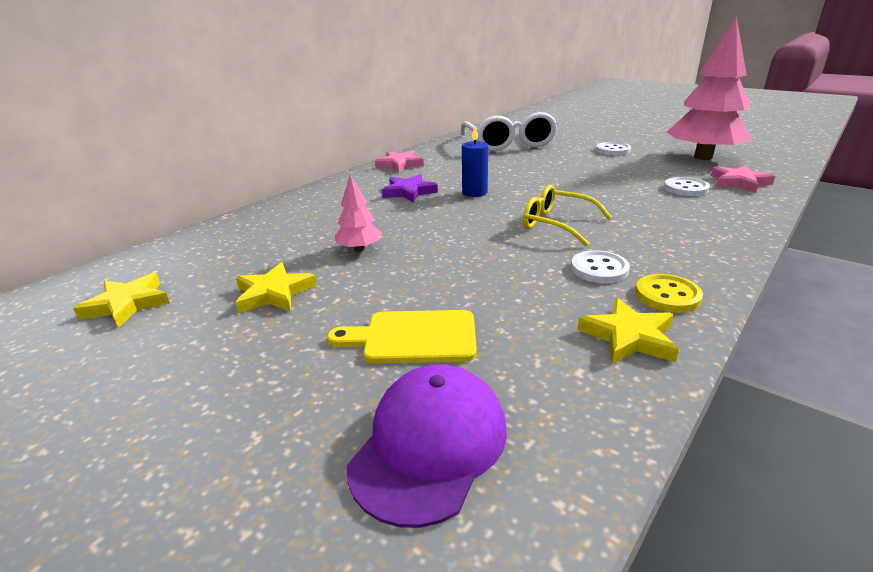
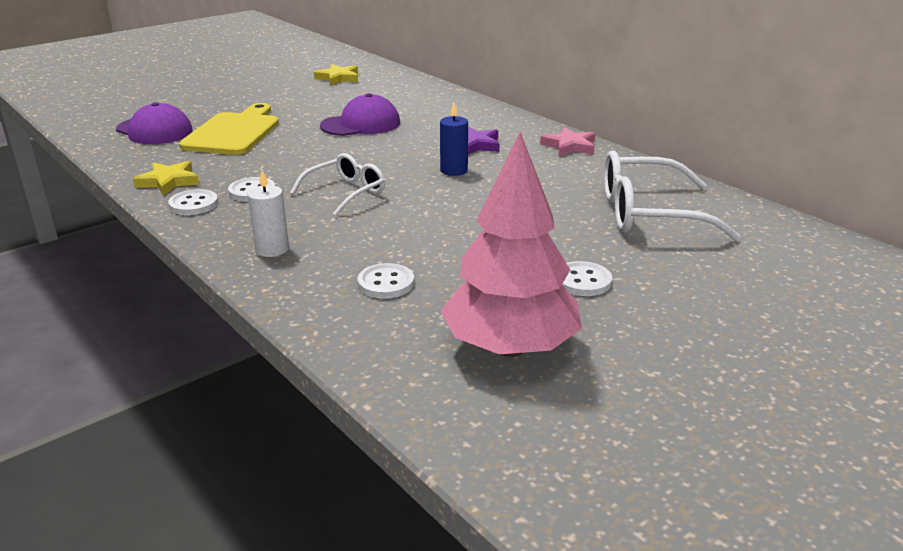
camera: 100 degrees right, 0 degrees up
(274, 293) = (318, 105): yellow star -> none
(359, 249) = (361, 124): pink tree -> purple cap
(413, 337) = (234, 132): yellow cutting board -> yellow cutting board, size x1.50
(557, 224) = (346, 192): yellow glasses -> white glasses
(667, 295) = (193, 204): yellow button -> white button
(698, 231) = (272, 249): none -> white candle
(739, 182) = (380, 330): pink star -> none

